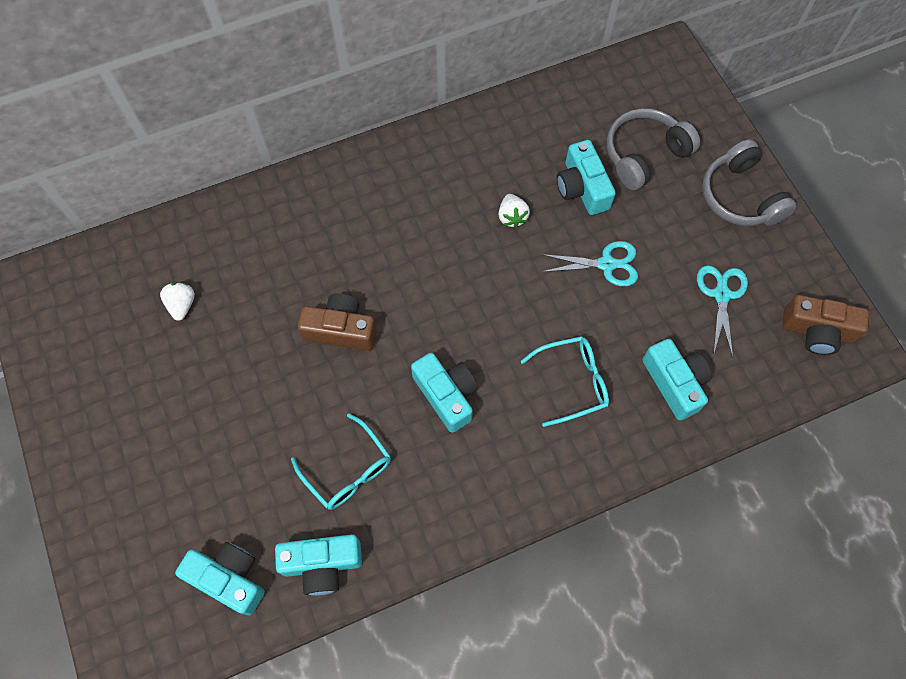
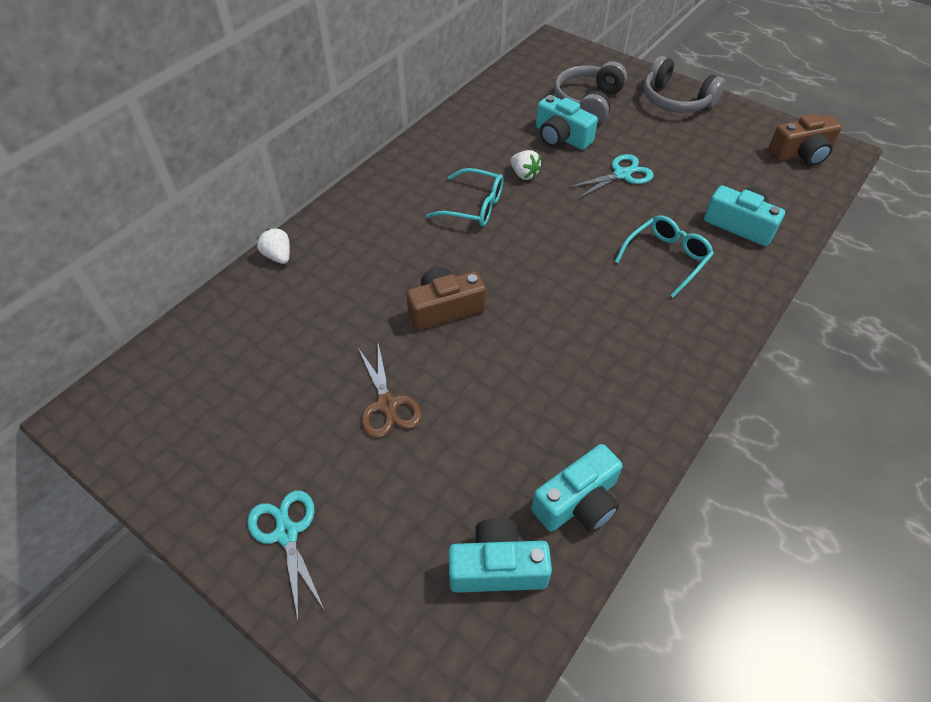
camera: 30 degrees left, 15 degrees down
(182, 305) = (275, 356): white strawberry -> white strawberry (278, 256)
(238, 397) = (387, 405): none -> brown scissors
(348, 470) = (538, 411): turquoise glasses -> turquoise glasses (474, 206)
(446, 395) = (576, 313): turquoise camera -> none
(721, 294) = (718, 159): turquoise scissors -> turquoise scissors (286, 533)

